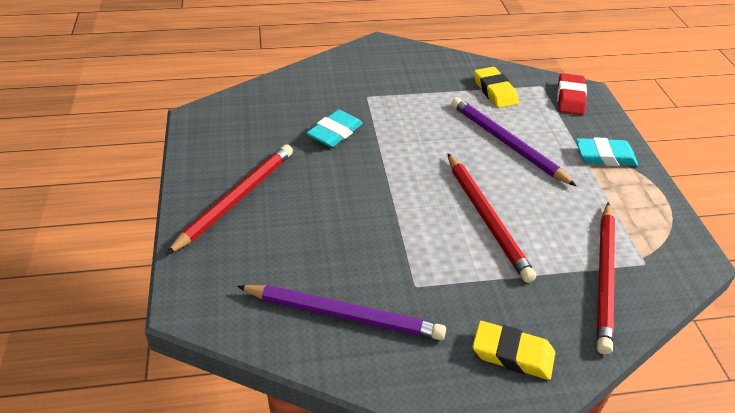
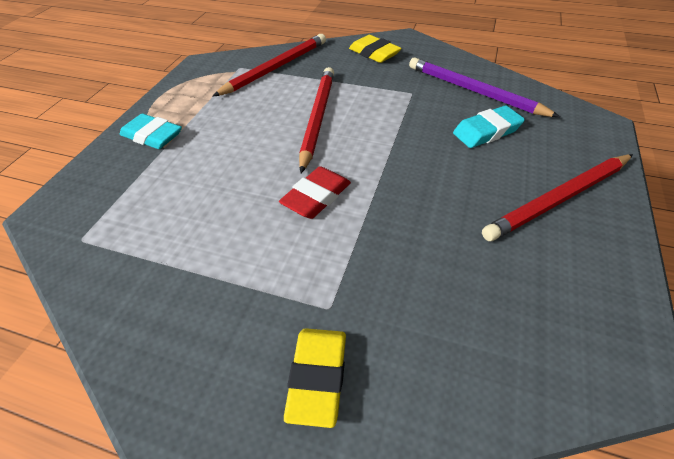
camera: 150 degrees left, 5 degrees up
(335, 133) = (411, 253): turquoise eraser -> turquoise eraser (486, 131)
(495, 91) = (147, 252): yellow eraser -> yellow eraser (317, 377)
(507, 143) = (222, 175): purple pencil -> none
(570, 98) = (78, 209): red eraser -> red eraser (316, 197)

